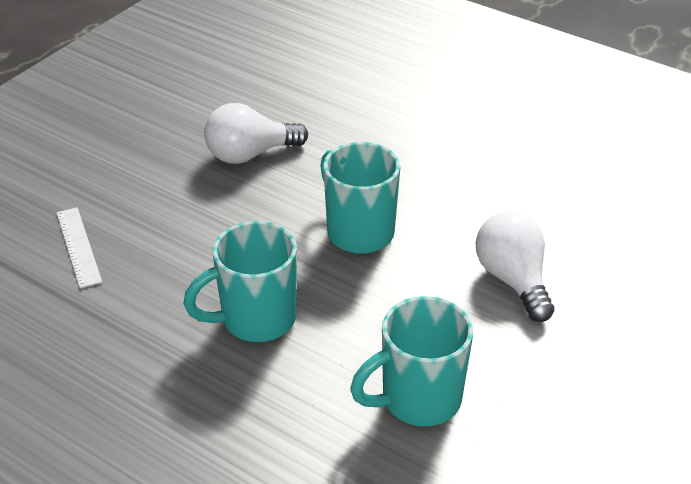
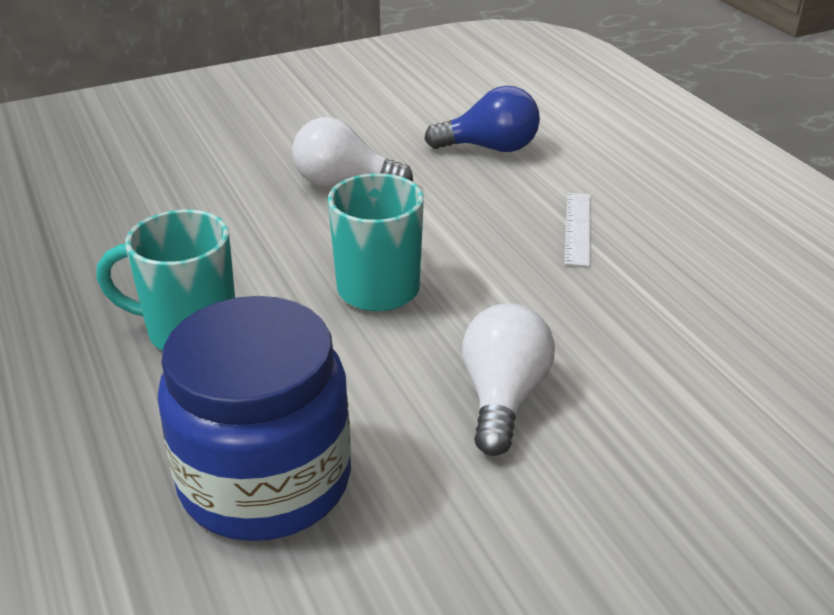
camera: 30 degrees right, 5 degrees down
(79, 246) = (108, 211): white ruler -> white ruler (578, 228)
(332, 85) = (490, 148): none -> blue light bulb
(418, 400) = (265, 480): turquoise mug -> blue jar

